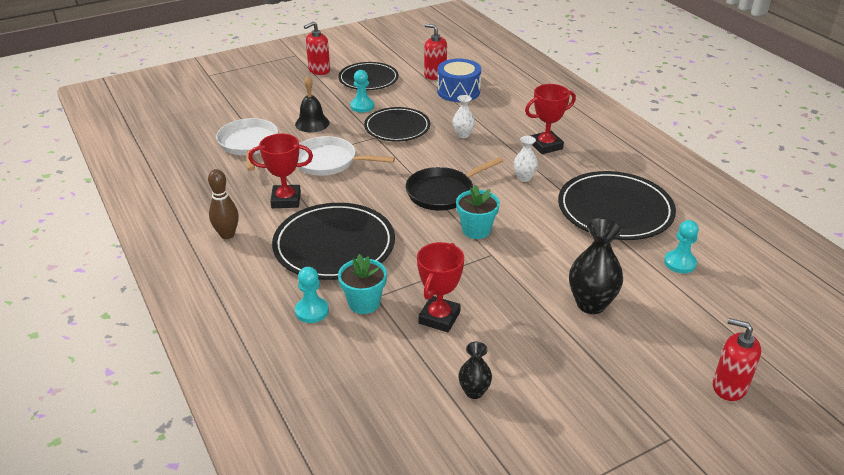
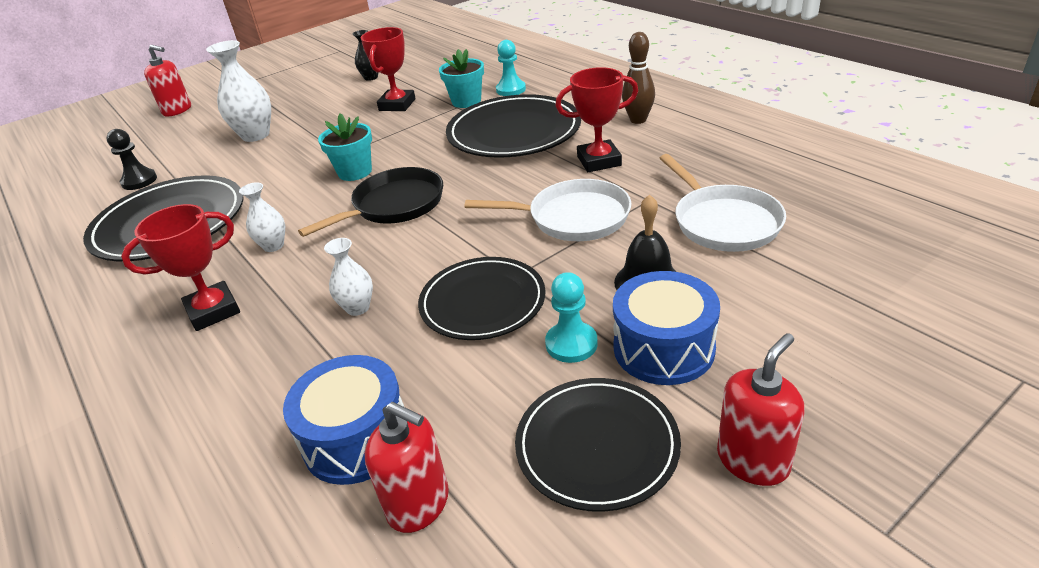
camera: 175 degrees right, 0 degrees up
(324, 100) = (663, 348): none -> blue drum
(591, 304) = (255, 135): black vase -> white vase
(680, 263) = (139, 181): turquoise pawn -> black pawn

